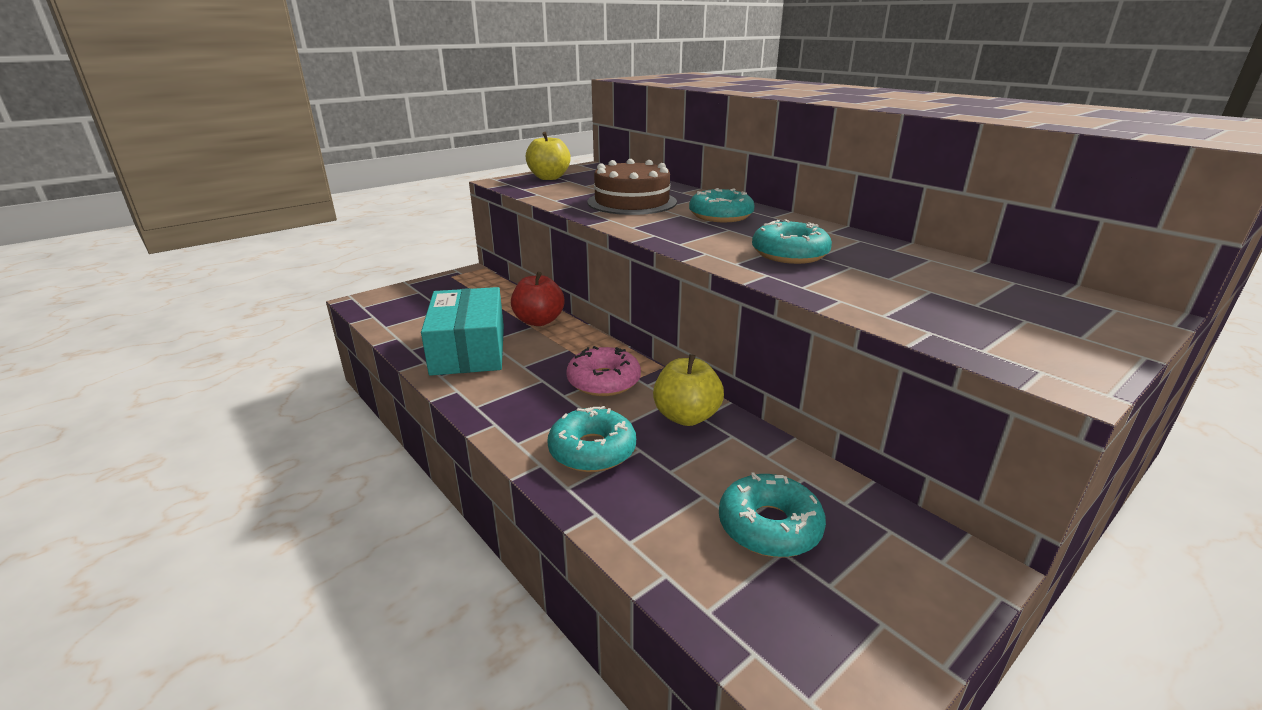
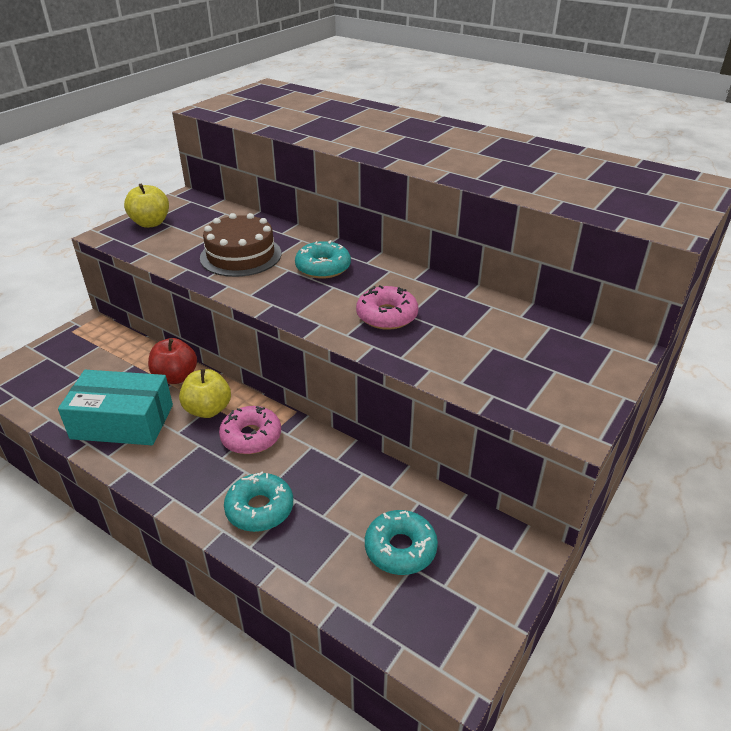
camera: 15 degrees left, 10 degrees up
(469, 349) = (122, 421): turquoise box -> turquoise box turned 60 degrees counterclockwise
(686, 416) = (325, 461): yellow apple -> yellow apple (208, 410)
(789, 254) = (387, 316): turquoise donut -> pink donut

